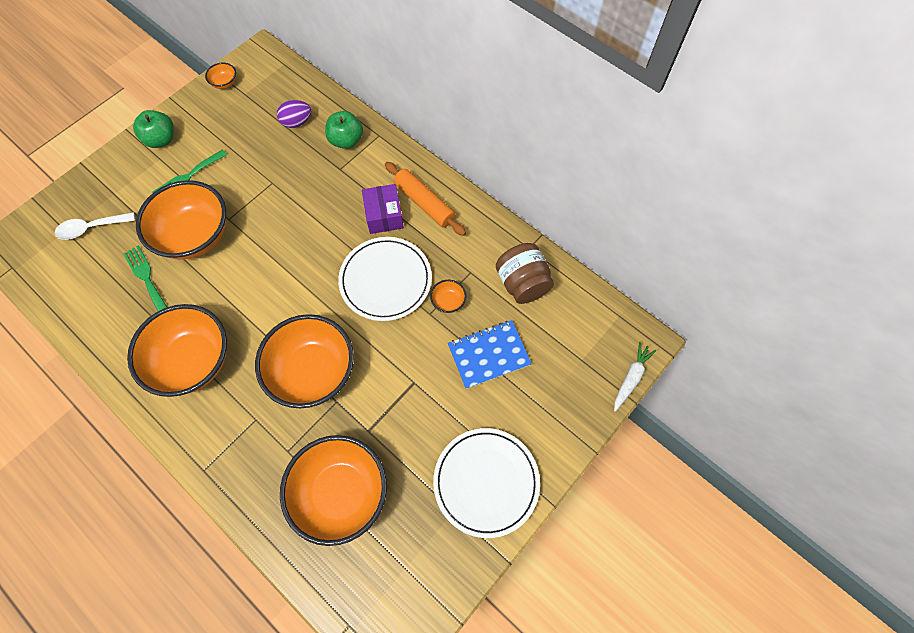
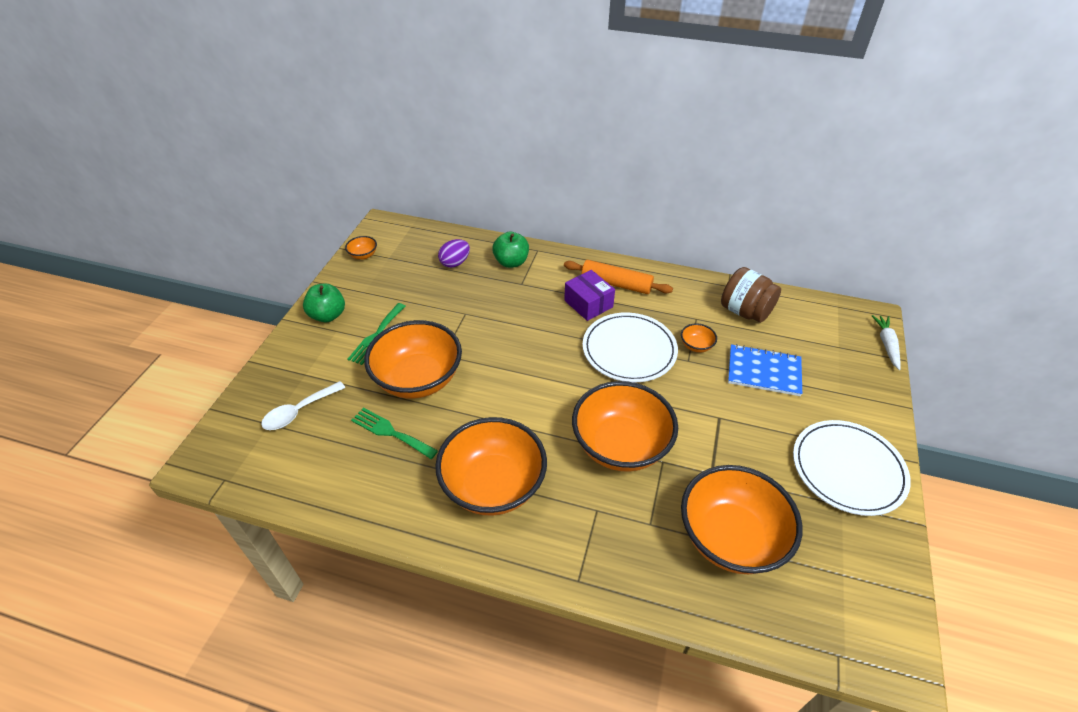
camera: 25 degrees left, 20 degrees down
(489, 355) = (764, 372): blue notebook -> blue notebook turned 60 degrees clockwise

